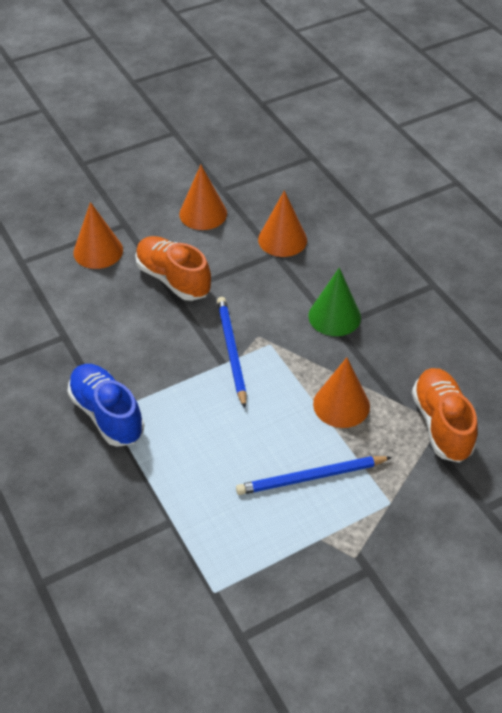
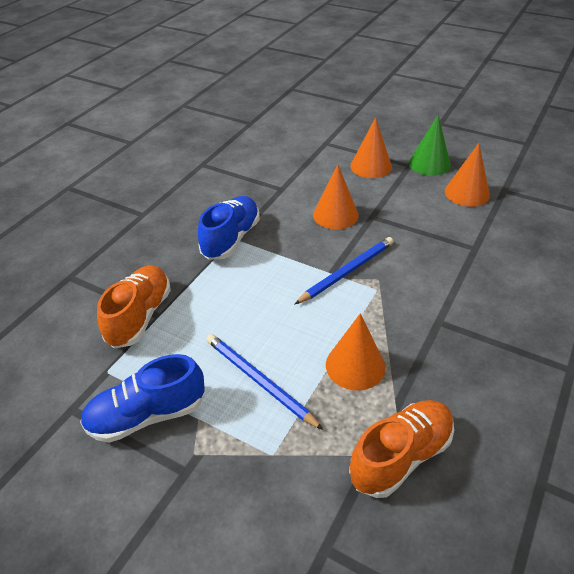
camera: 60 degrees right, 5 degrees down
(173, 279) = (385, 210): orange shoe -> orange shoe (140, 316)
(282, 239) = (495, 245): orange cone -> orange cone (335, 215)
(291, 577) = (147, 415): none -> blue shoe
(334, 316) = (449, 315): green cone -> green cone (429, 164)

